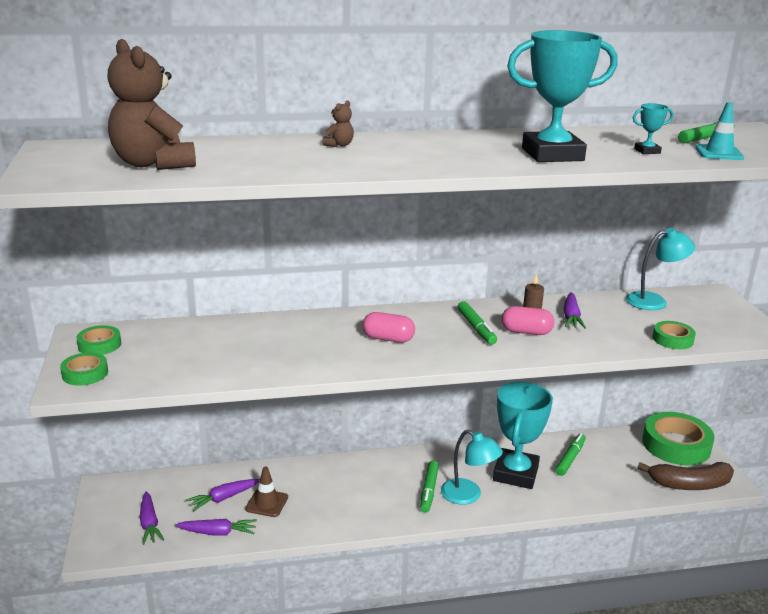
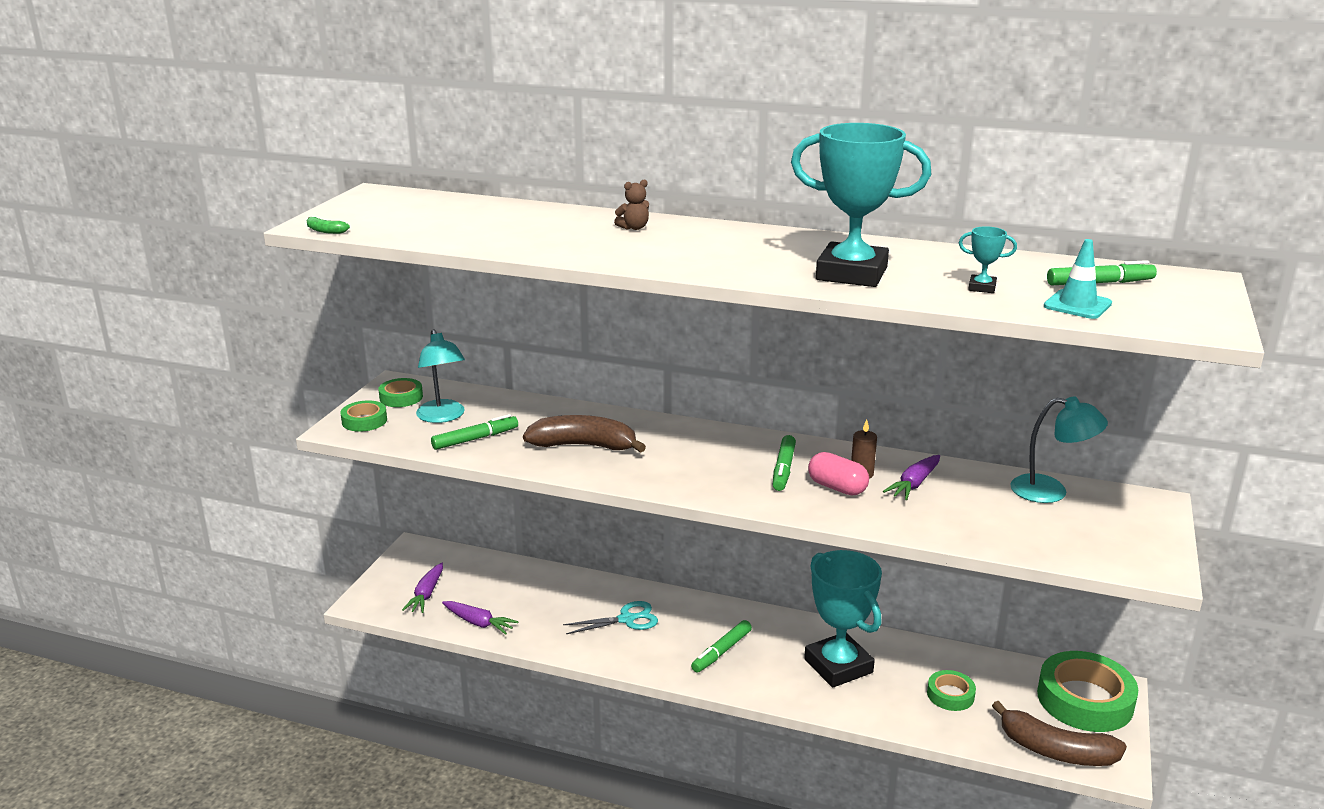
camera: 30 degrees right, 0 degrees up
(57, 185) = (325, 231): none -> green banana
(153, 164) = (430, 223): brown teddy bear -> none
(223, 498) = (509, 592): purple carrot -> none
(267, 503) = (546, 610): brown traffic cone -> none
(308, 347) = (584, 445): none -> brown banana
(338, 489) = (627, 619): none -> turquoise scissors
(388, 339) = (673, 457): pink capsule -> none
(468, 495) = (761, 671): turquoise lamp -> turquoise lamp (443, 417)
(515, 473) = (838, 666): turquoise trophy -> turquoise trophy turned 75 degrees counterclockwise
(570, 458) = (923, 671): green marker -> green marker (475, 439)
(672, 339) = (1015, 541): green tape -> green tape (950, 695)

